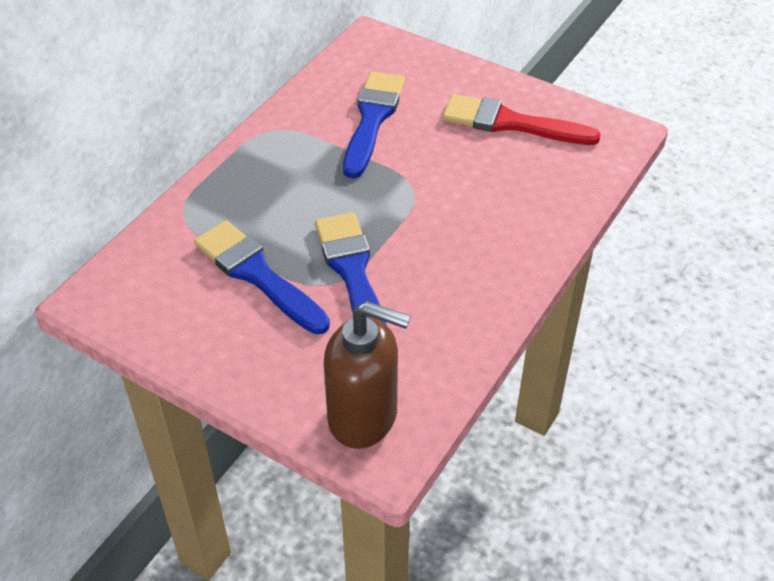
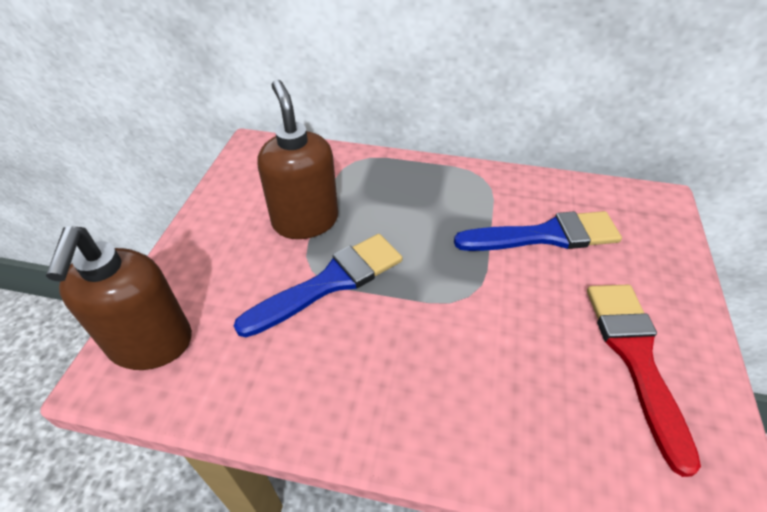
camera: 70 degrees right, 0 degrees up
(257, 275) = (305, 221): blue brush -> brown soap dispenser

